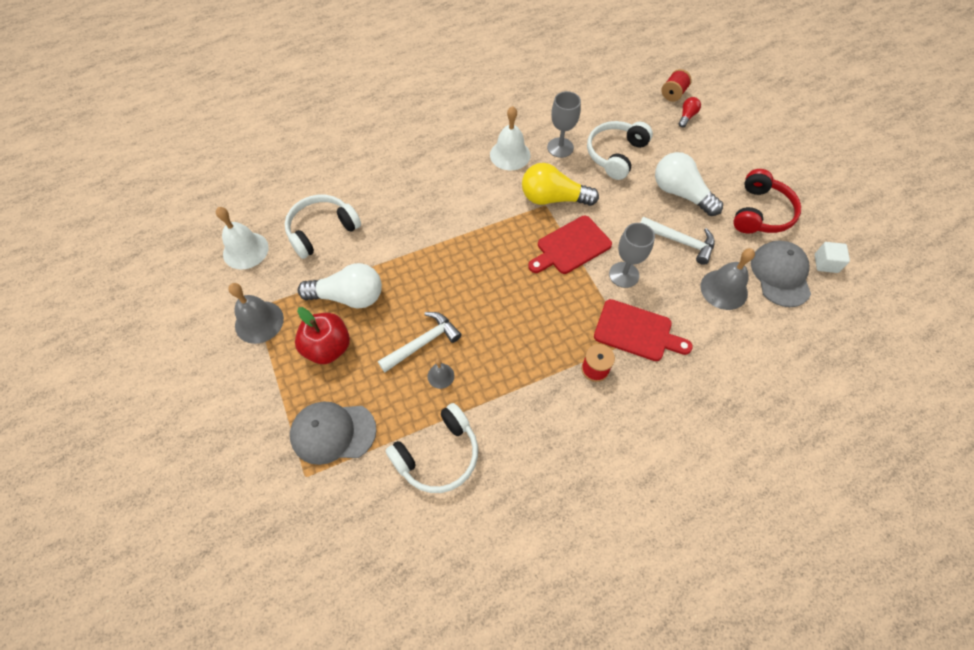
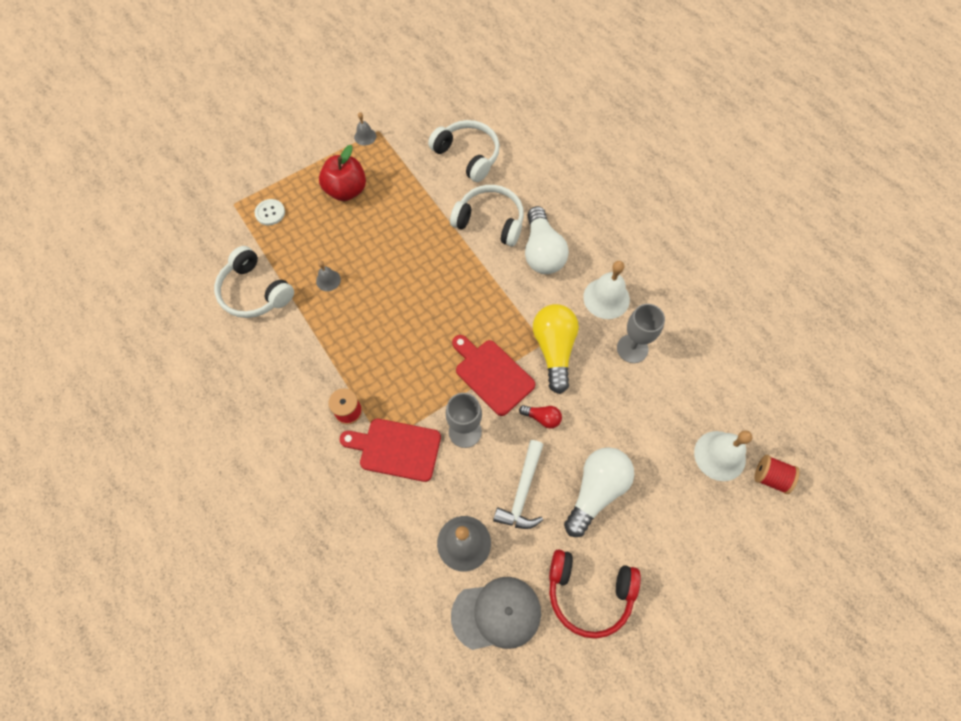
camera: 80 degrees right, 5 degrees up
(245, 250) = (435, 106): white bell -> white bell (719, 455)
(259, 322) = (365, 136): grey bell -> grey bell, size x0.54
(333, 432) = (270, 213): grey cap -> white button
(349, 296) = (399, 193): white light bulb -> white light bulb (542, 252)
(423, 343) = (360, 260): white hammer -> none
(615, 154) = (639, 411): white headphones -> white headphones (490, 221)
(637, 331) = (396, 449): red cutting board -> red cutting board turned 90 degrees clockwise
(687, 116) = (732, 496): red light bulb -> red light bulb (542, 418)
(826, 263) = (525, 676): white cube -> none

